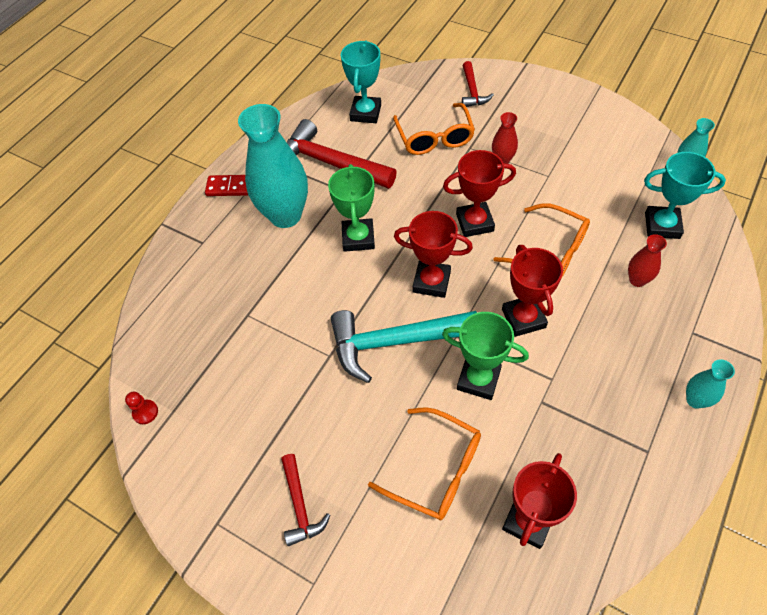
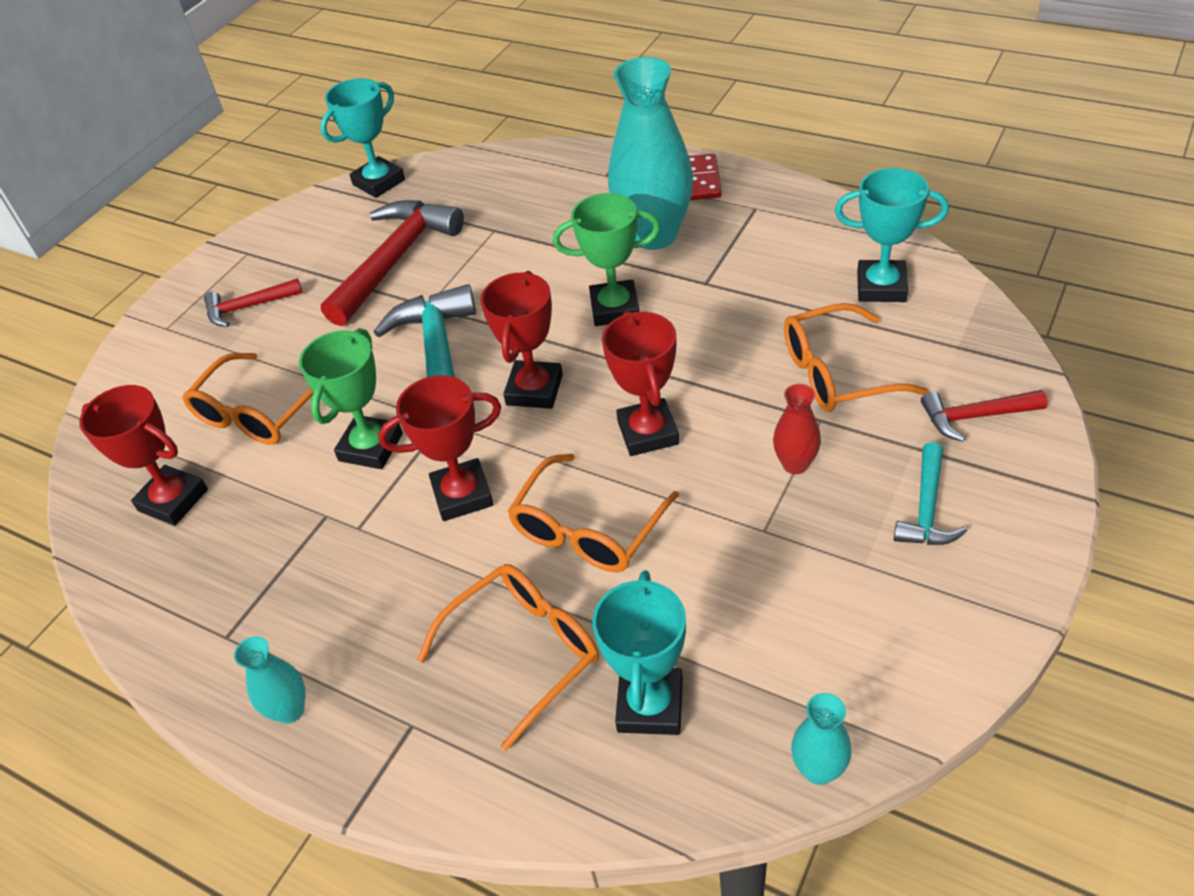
camera: 90 degrees right, 10 degrees down
(145, 412) = (379, 182): red pawn -> turquoise trophy
(330, 163) = (759, 263): red hammer -> red hammer (395, 260)
(533, 115) = (926, 509): none -> turquoise hammer
(637, 280) = (524, 651): red vase -> orange glasses

